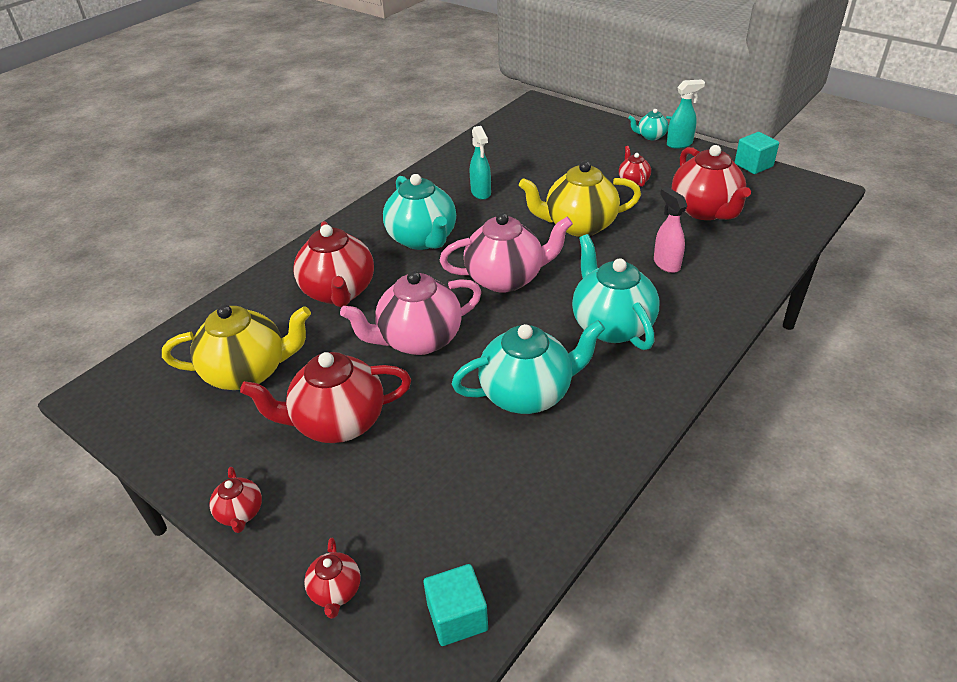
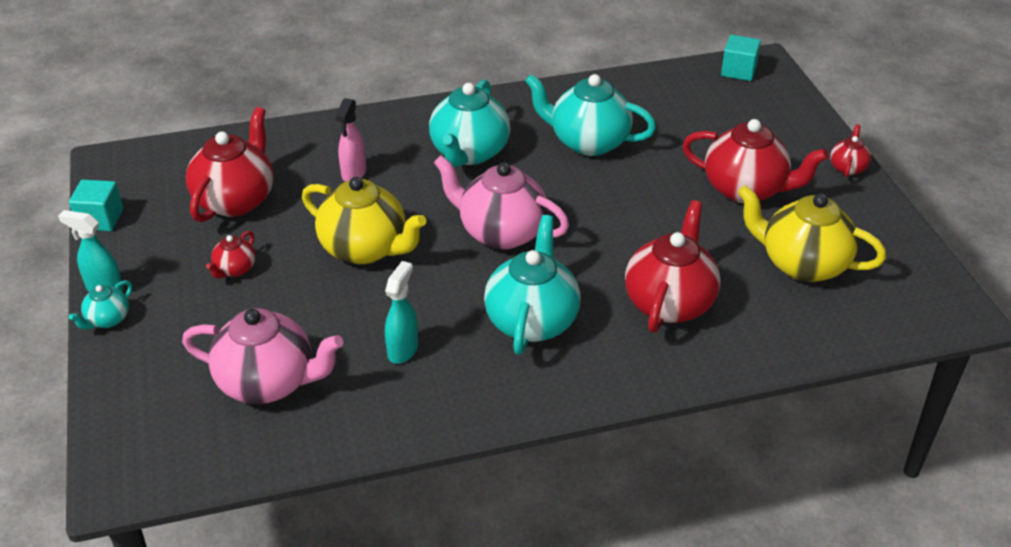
camera: 145 degrees left, 0 degrees up
(336, 591) = (801, 107): red teapot -> none
(418, 340) = (632, 218): pink teapot -> pink teapot (268, 382)
(651, 136) = (107, 320): turquoise teapot -> turquoise teapot turned 90 degrees clockwise

